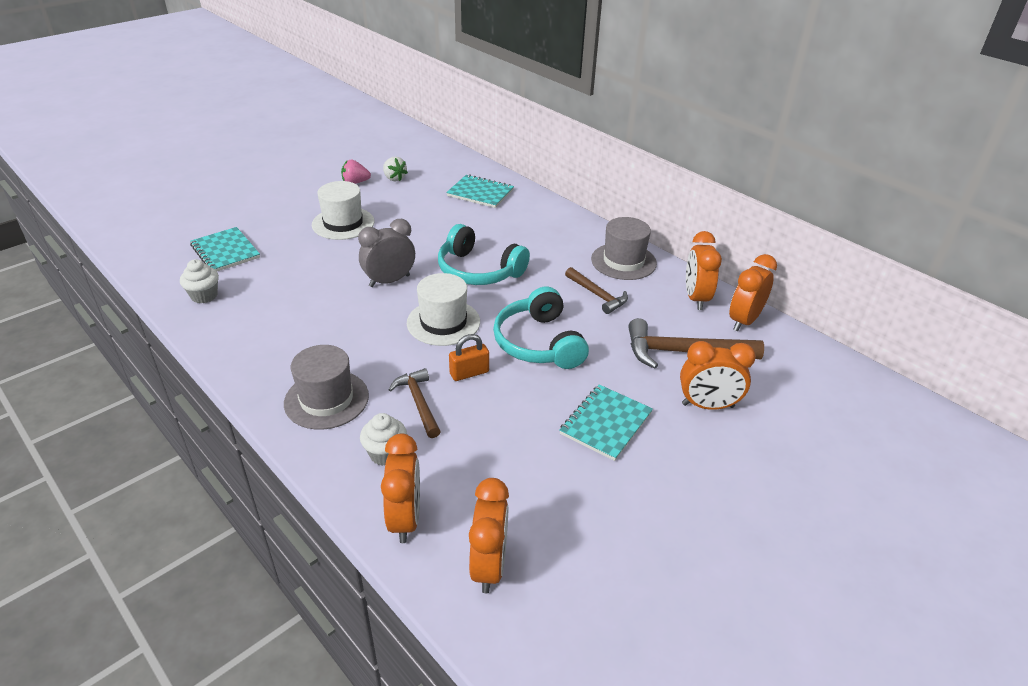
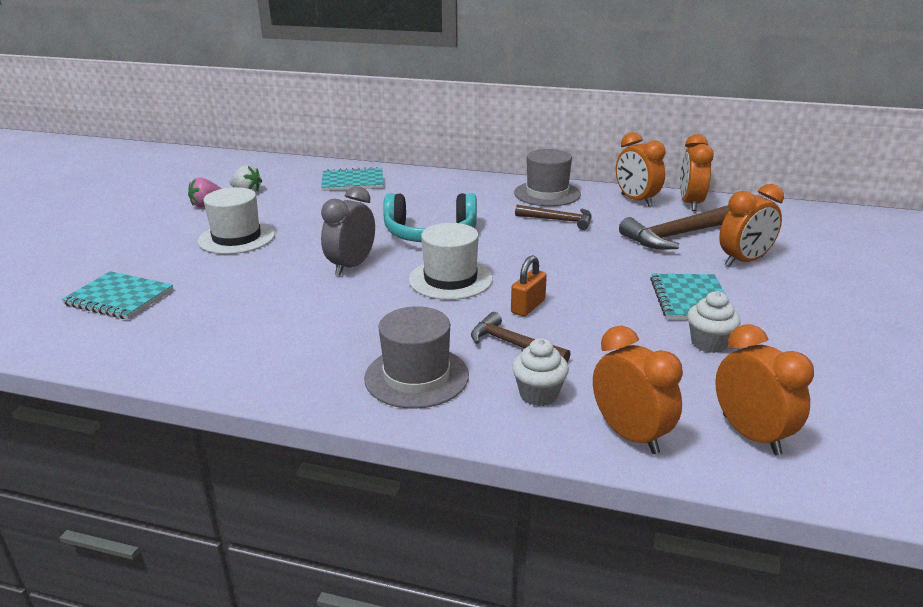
camera: 30 degrees left, 10 degrees down
(204, 296) = (143, 342): white cupcake -> white cupcake (709, 343)
(539, 343) = (557, 266): turquoise headphones -> none

